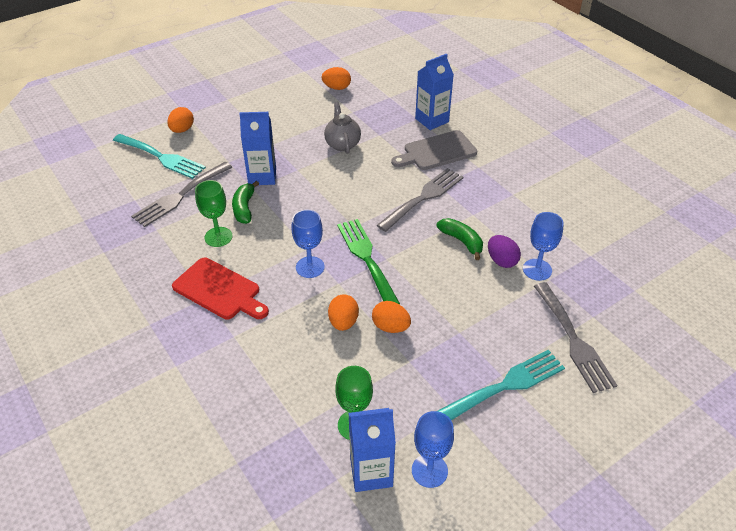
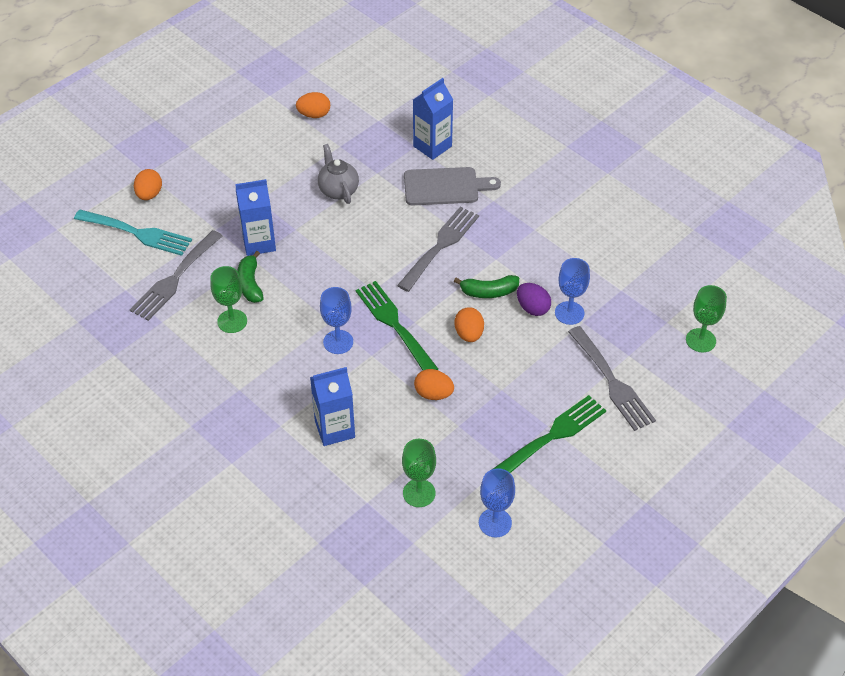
camera: 10 degrees left, 5 degrees up
(219, 290) = (251, 380): red cutting board -> none
(343, 322) = (386, 396): orange egg -> orange egg (469, 334)
(371, 472) = (443, 532): blue carton -> blue carton (334, 429)
(437, 151) = (445, 187): grey cutting board -> grey cutting board turned 150 degrees counterclockwise
(461, 241) = (489, 292): green banana -> green banana turned 135 degrees clockwise
(505, 385) = (552, 435): turquoise fork -> green fork
(669, 312) = (700, 340): none -> green goblet

